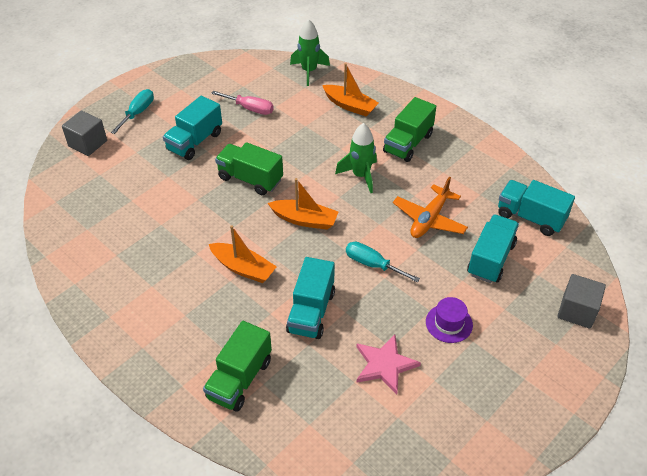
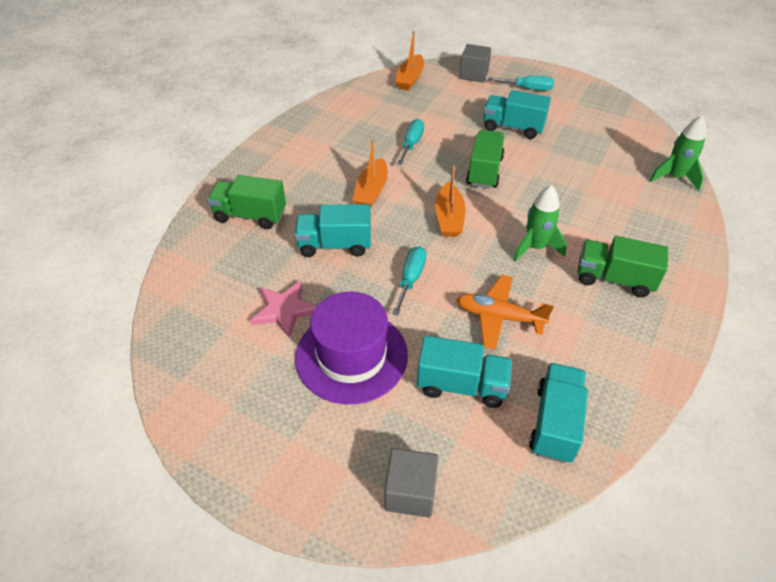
camera: 75 degrees right, 0 degrees up
(182, 221) = (411, 144): none -> turquoise screwdriver
(250, 109) = (582, 150): pink screwdriver -> none
(350, 106) = (642, 219): orange boat -> orange boat (410, 79)
(449, 323) = (351, 356): purple hat -> purple hat, size x2.08

